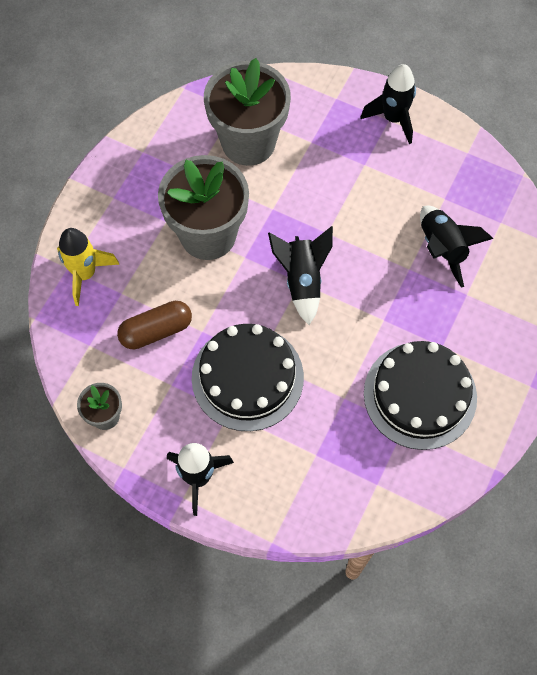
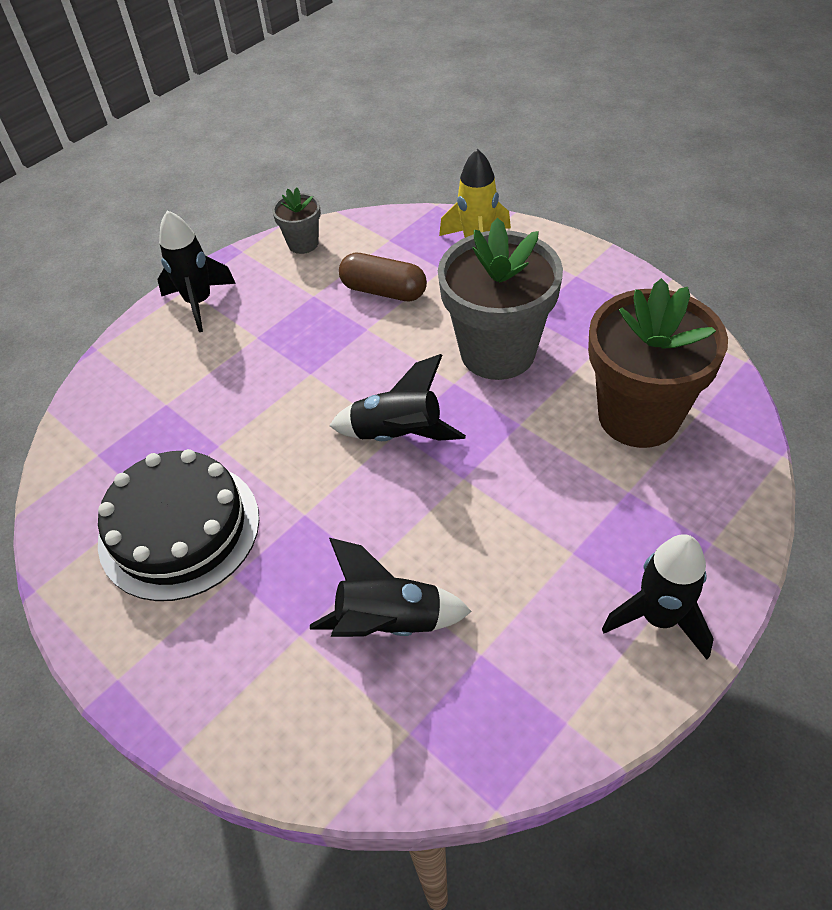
camera: 110 degrees right, 15 degrees down
(156, 331) = (383, 291): brown capsule -> brown capsule turned 60 degrees counterclockwise
(247, 377) = (290, 359): black cake -> none
(248, 142) = (638, 416): grey flower pot -> brown flower pot

